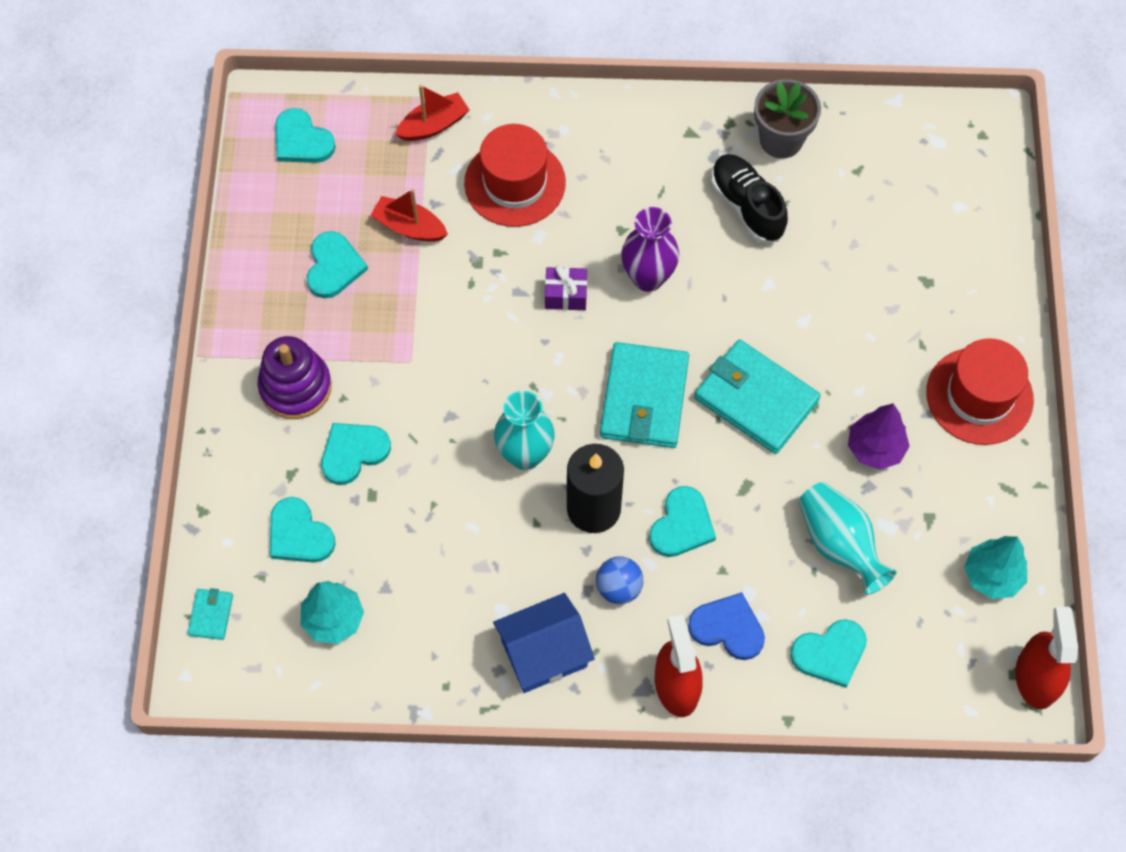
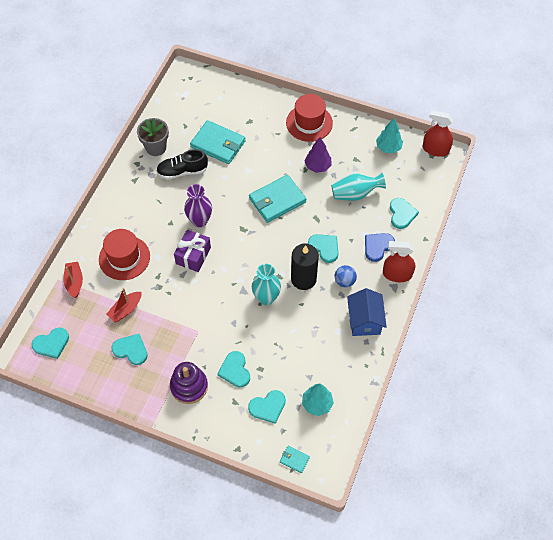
camera: 70 degrees left, 5 degrees down
(566, 295) = (193, 256): purple gift -> purple gift, size x1.53
(644, 398) = (258, 242): turquoise wallet -> turquoise wallet (218, 144)

